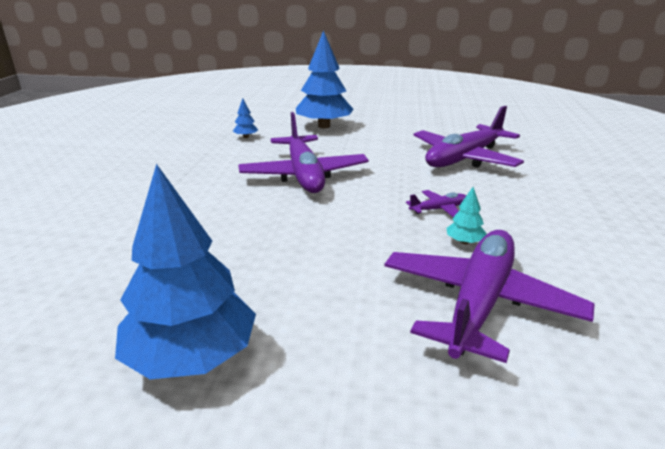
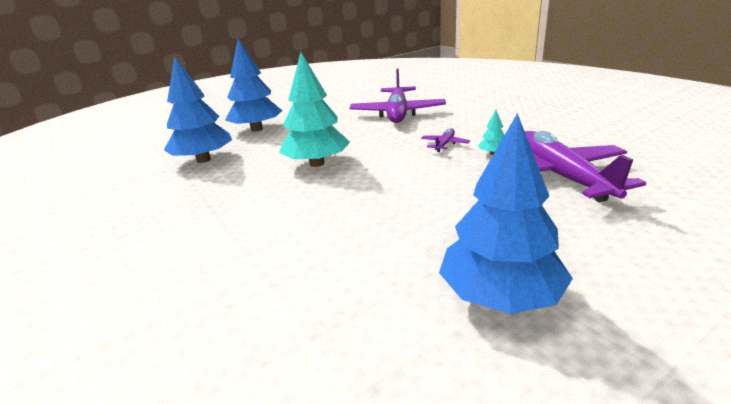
camera: 40 degrees left, 0 degrees up
(246, 137) = (204, 160): blue tree -> blue tree, size x2.43
(304, 175) = (317, 163): purple plane -> turquoise tree

